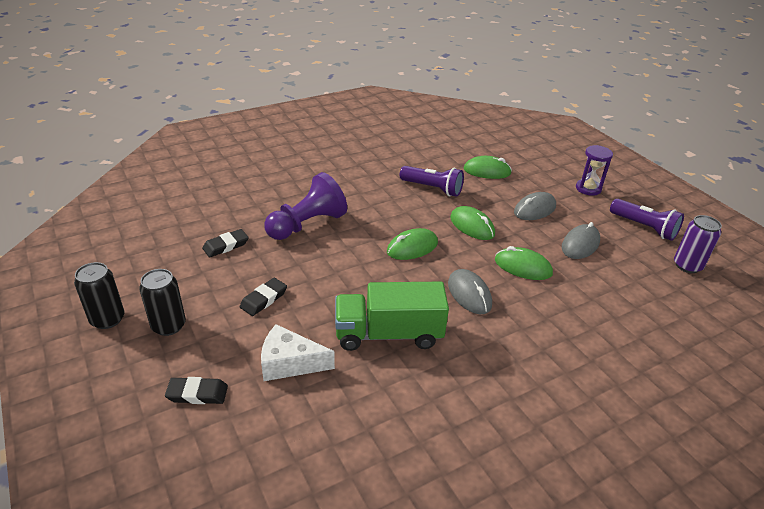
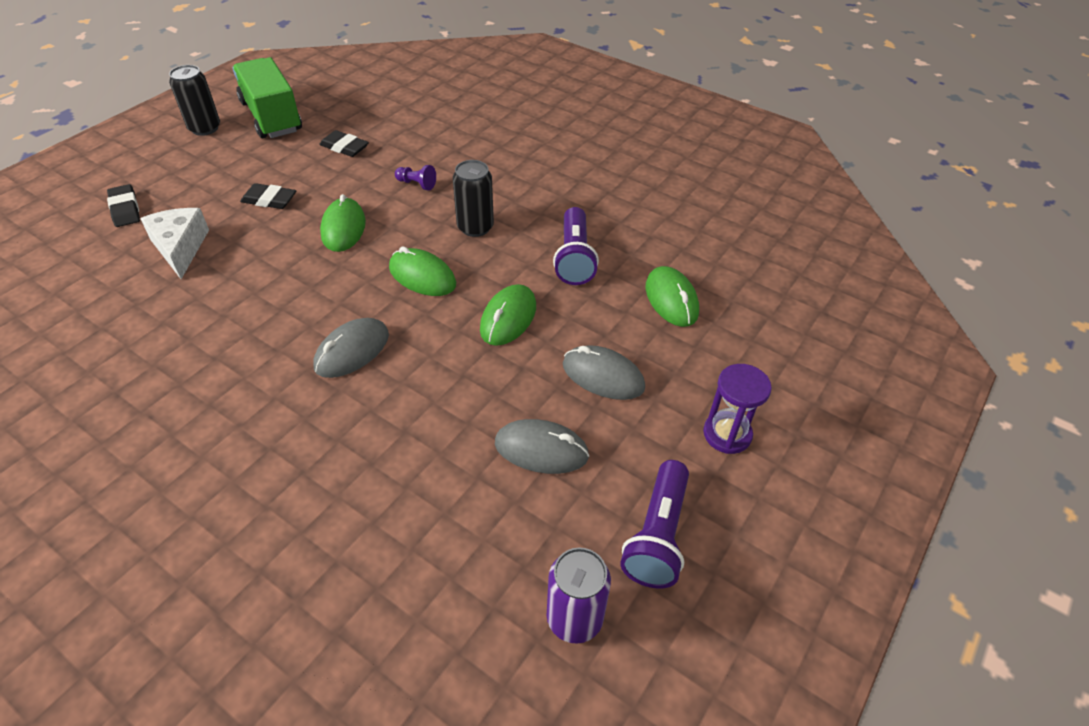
camera: 65 degrees right, 10 degrees up
(169, 326) = (208, 161): black can -> black can (475, 227)
(307, 224) = (416, 184): purple pawn -> purple pawn, size x0.40
(388, 334) = (248, 302): green truck -> green truck (271, 117)
(523, 267) = (441, 392): green mouse -> green mouse (343, 228)

